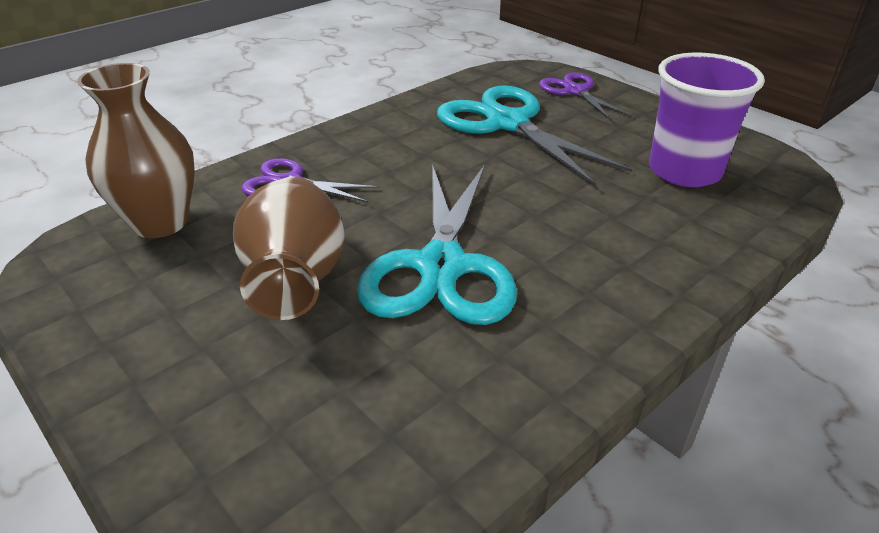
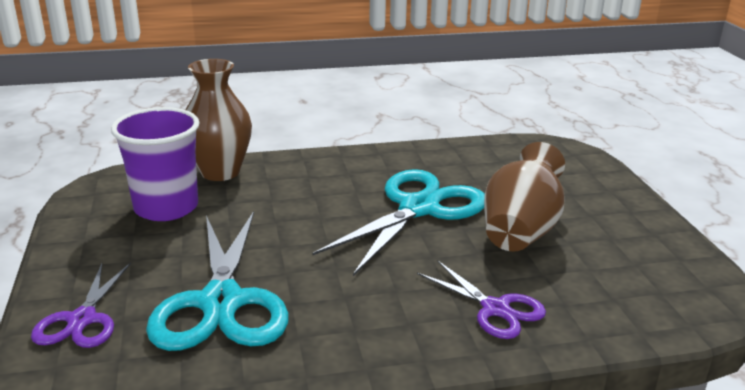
camera: 150 degrees left, 10 degrees down
(160, 223) = (626, 308): brown vase -> brown vase (220, 172)

